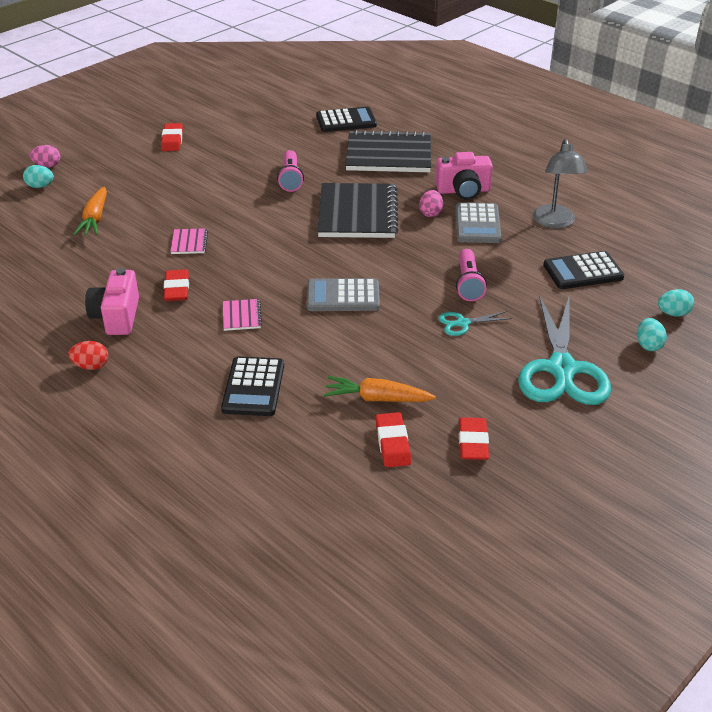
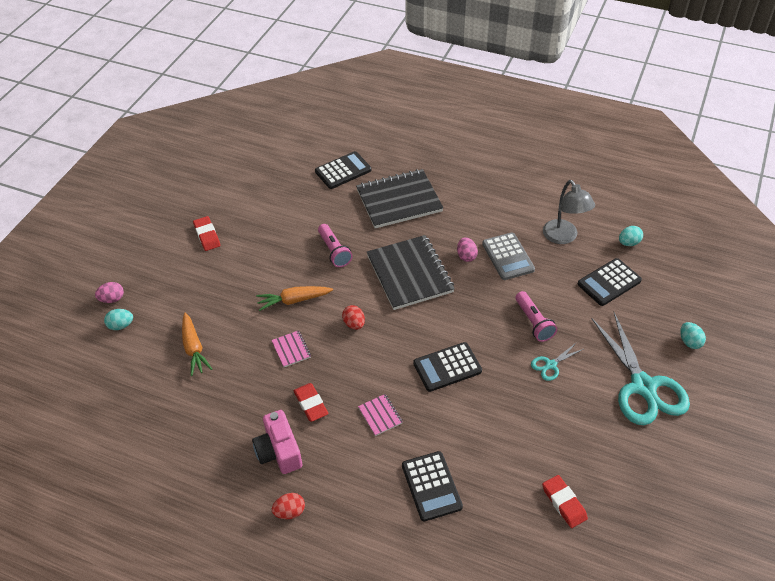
camera: 20 degrees left, 10 degrees up
(269, 238) = (354, 324): none -> red egg
(343, 296) = (447, 367): grey calculator -> black calculator
(377, 398) = (529, 463): orange carrot -> orange carrot (294, 300)
(463, 191) = (478, 224): pink camera -> none
(473, 442) = (619, 480): red eraser -> none
(673, 313) = (691, 305): turquoise egg -> turquoise egg (628, 243)

